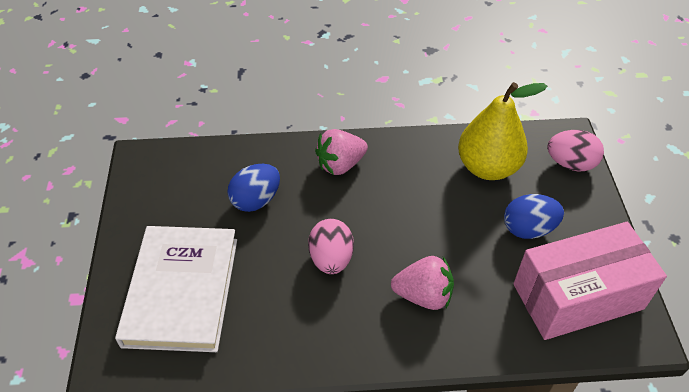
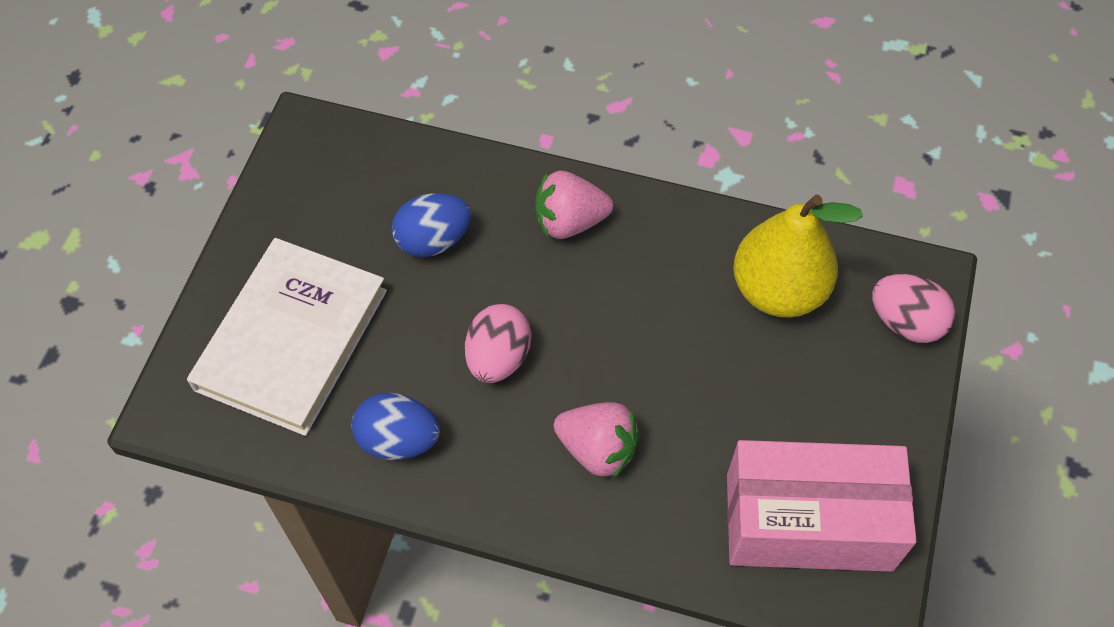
camera: 20 degrees right, 10 degrees up
(528, 229) = (789, 402): blue egg -> blue egg (398, 440)

